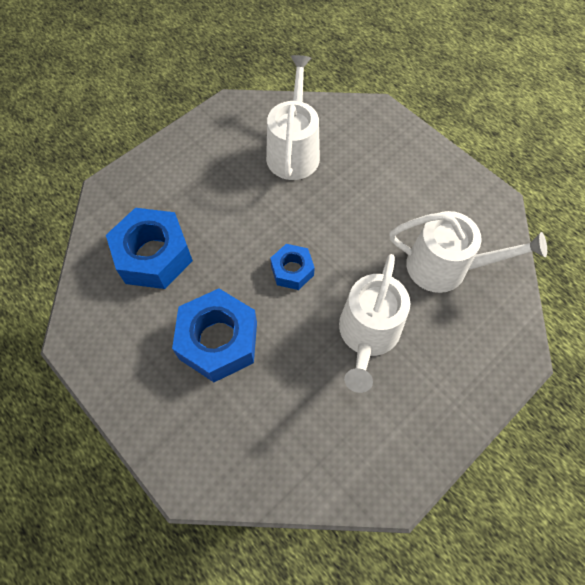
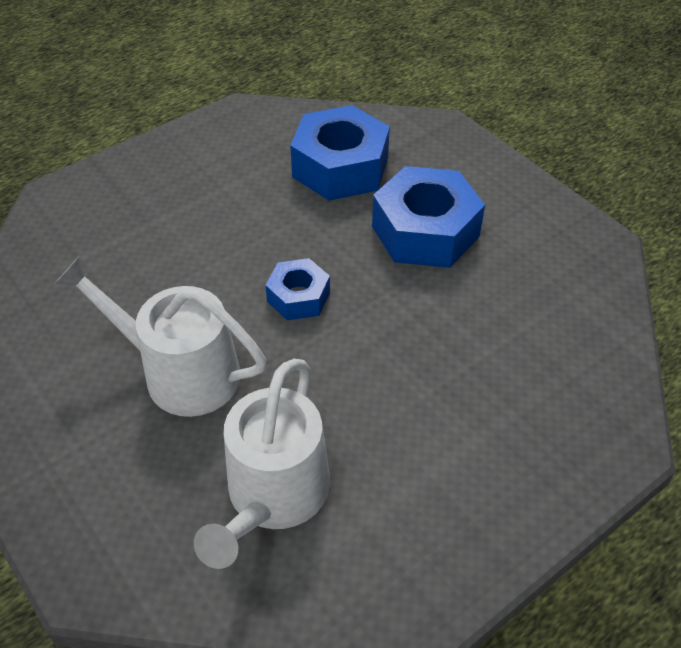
camera: 95 degrees right, 15 degrees down
(218, 340) = (212, 222): blue nut -> blue nut (425, 231)
(293, 151) = (515, 313): white watering can -> none

